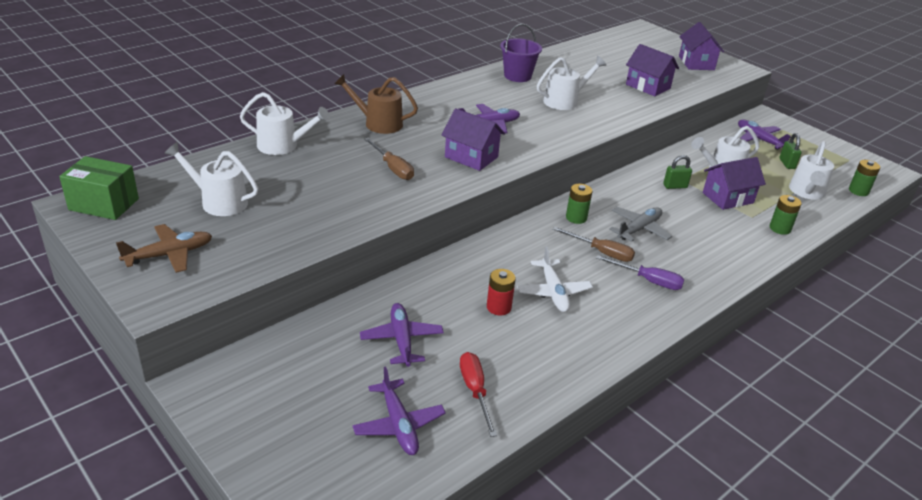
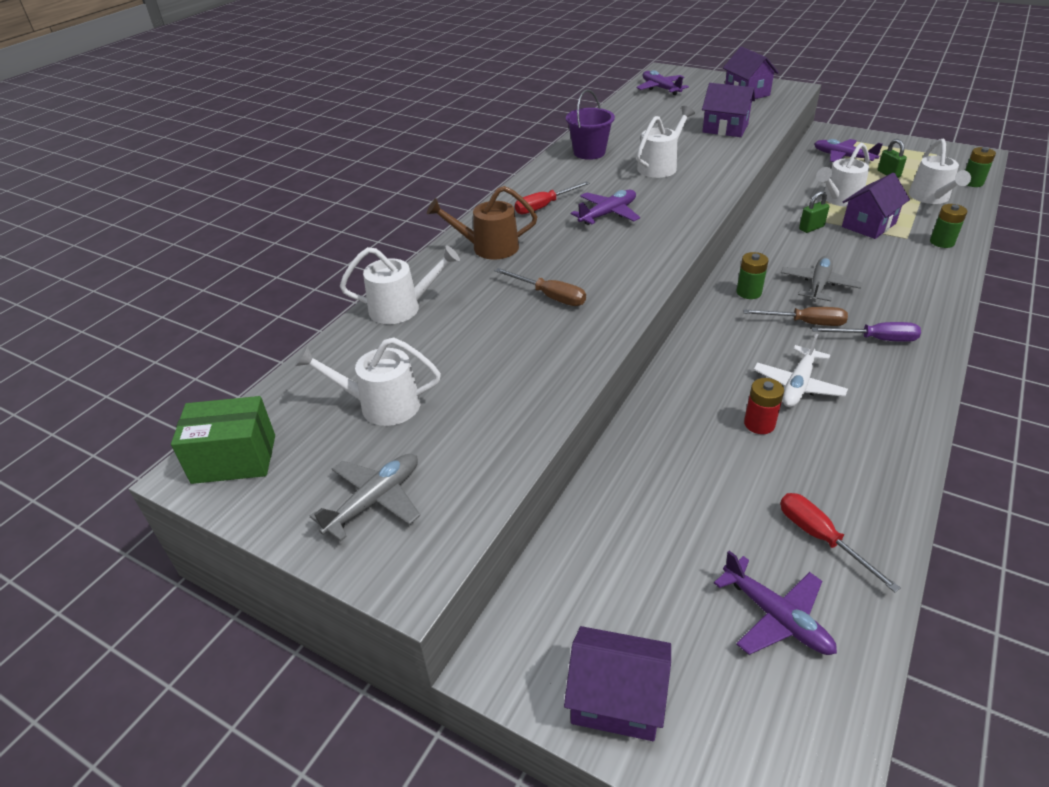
camera: 15 degrees left, 5 degrees up
(169, 255) = (375, 500): brown plane -> grey plane
(401, 340) = (691, 504): purple plane -> purple plane (660, 88)
(445, 106) = (544, 206): none -> red screwdriver
(471, 157) = (622, 257): purple house -> purple house (616, 699)
(553, 292) = (798, 385): white plane -> white plane turned 60 degrees clockwise

